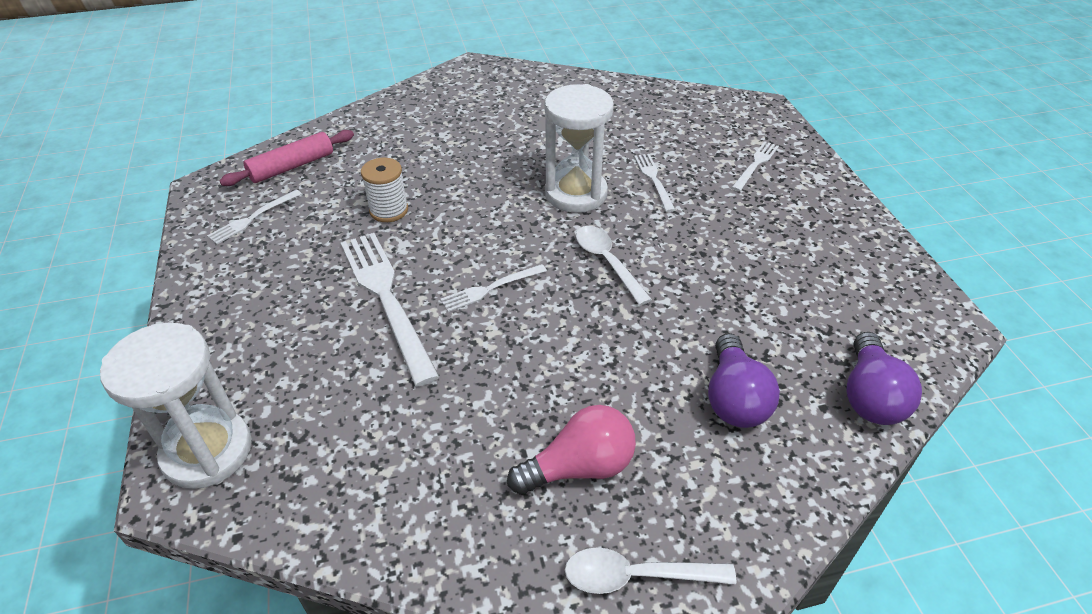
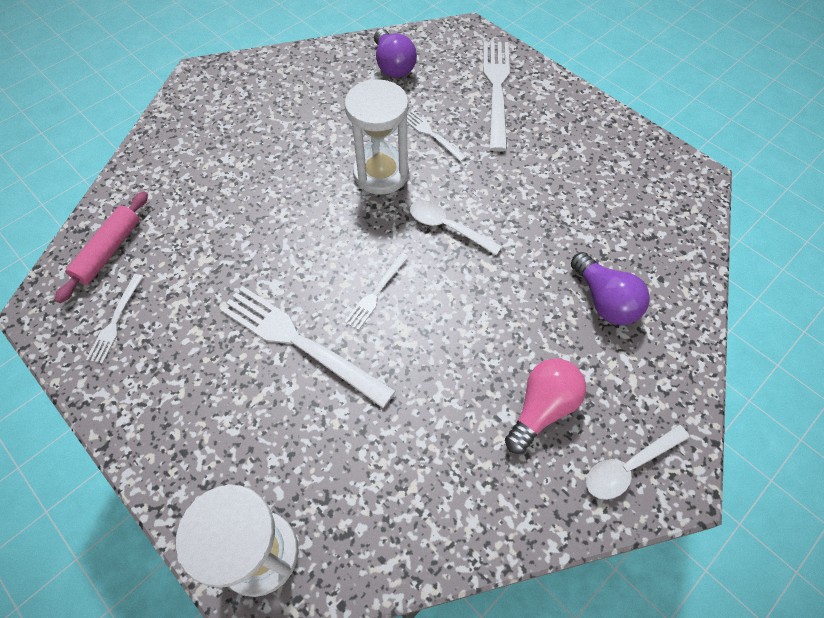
camera: 30 degrees left, 15 degrees up
(389, 210) = (236, 257): white spool -> none
(755, 165) = (496, 89): white fork -> white fork, size x1.97
(870, 396) = (682, 255): purple light bulb -> purple light bulb (393, 66)

